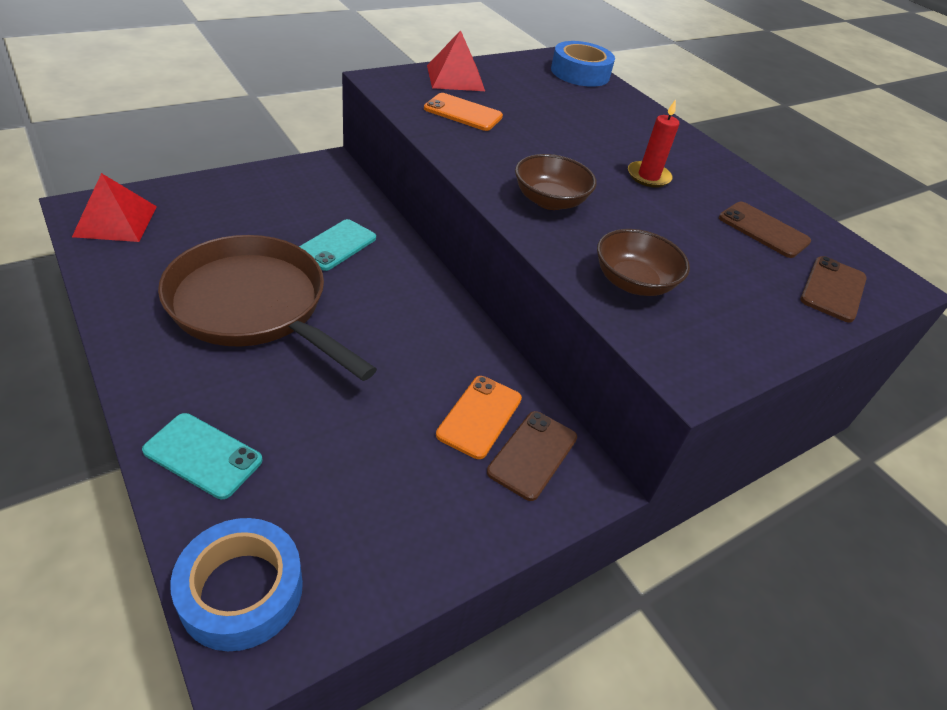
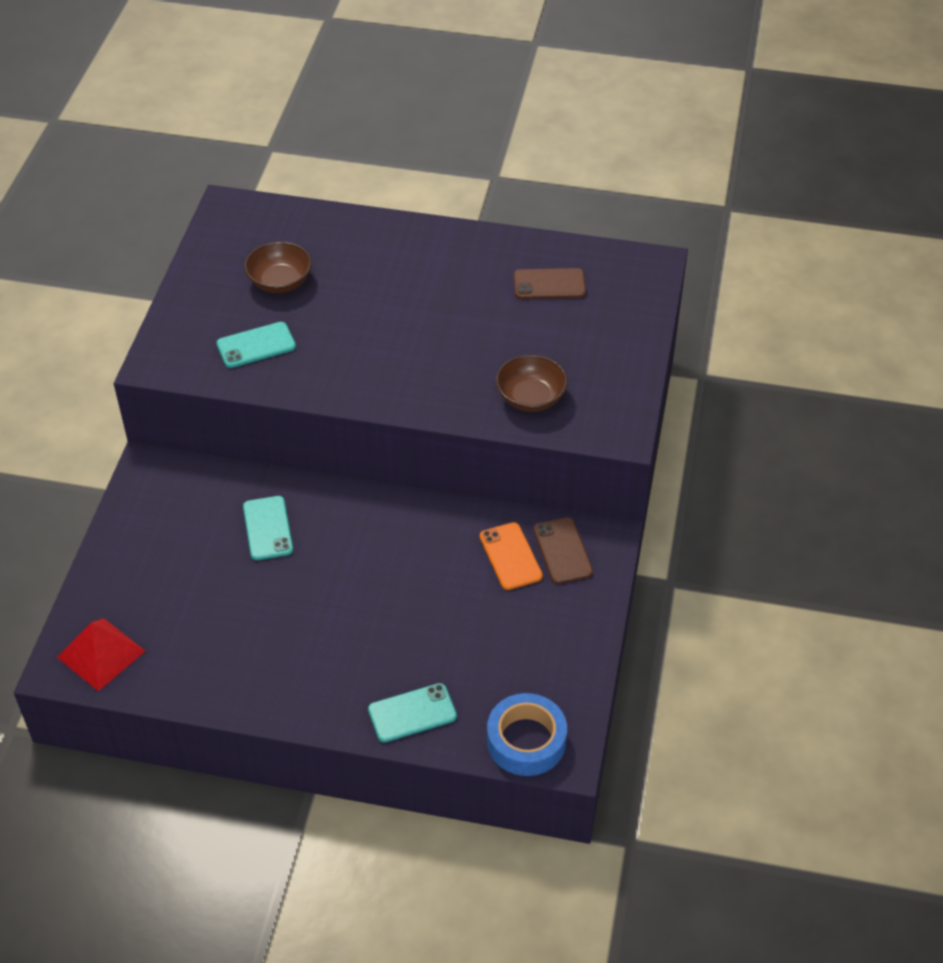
camera: 40 degrees left, 5 degrees up
(254, 306) = (293, 617): brown pan -> none
(455, 78) = (196, 312): red pyramid -> none
(463, 113) = (256, 345): orange phone -> turquoise phone
(549, 201) = (414, 377): brown bowl -> brown bowl (280, 282)
(580, 73) = (264, 218): blue tape -> none
(648, 176) = (439, 296): red candle -> none
(833, 289) = (627, 302): brown phone -> none

